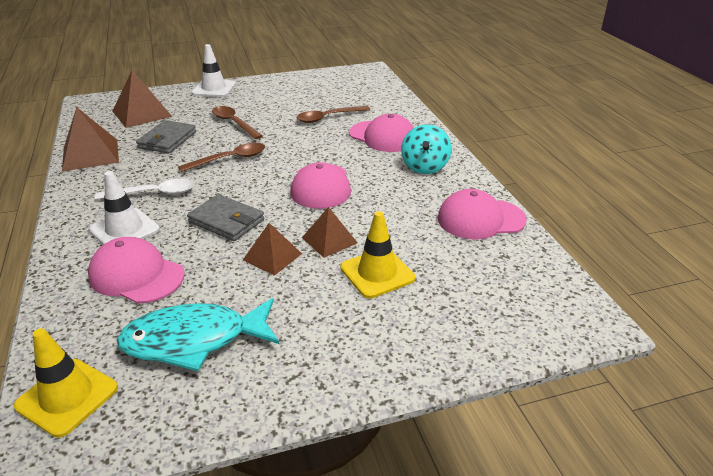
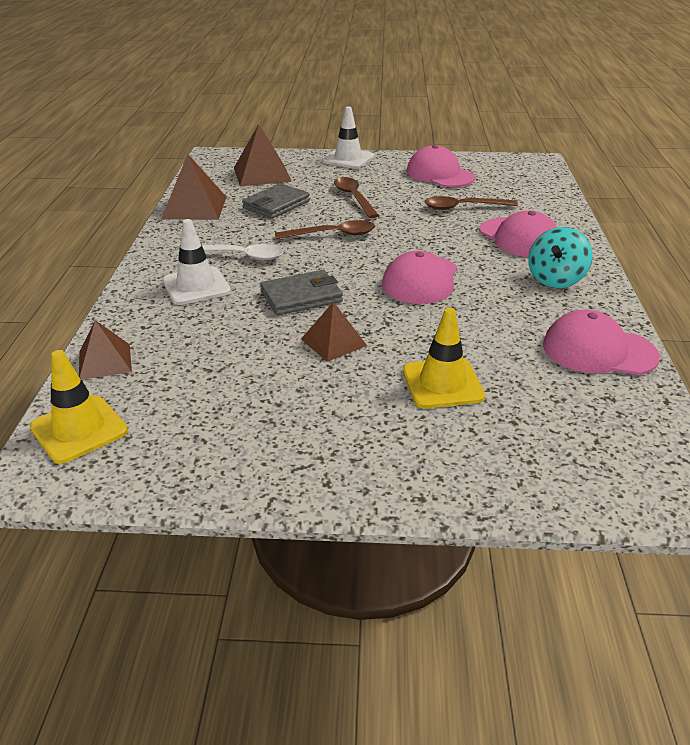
camera: 20 degrees right, 0 degrees up
(136, 275) = (189, 332): pink cap -> pink cap (440, 174)
(194, 340) = (217, 406): turquoise fish -> none
(226, 221) = (301, 297): grey wallet -> grey wallet turned 75 degrees counterclockwise
(329, 240) = (404, 338): brown pyramid -> brown pyramid (105, 361)

